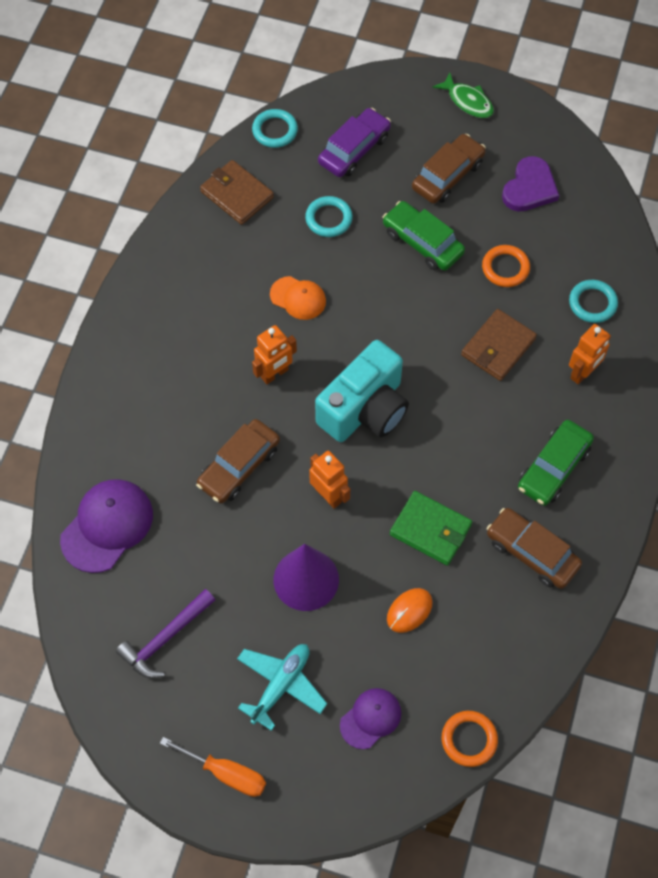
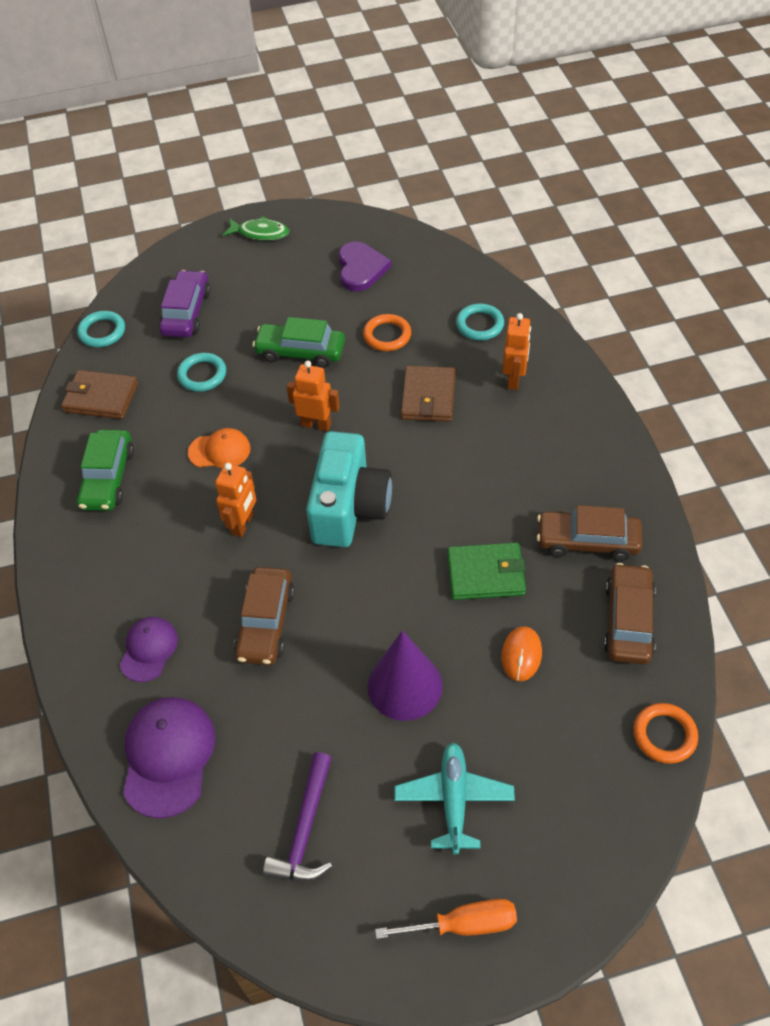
camera: 30 degrees left, 10 degrees down
(328, 495) = (370, 599): orange robot -> orange robot (316, 424)
(370, 718) = (562, 775): purple cap -> purple cap (149, 650)
(447, 175) = (284, 293): brown car -> brown car (628, 621)
(553, 468) = (550, 463): green car -> green car (108, 478)

